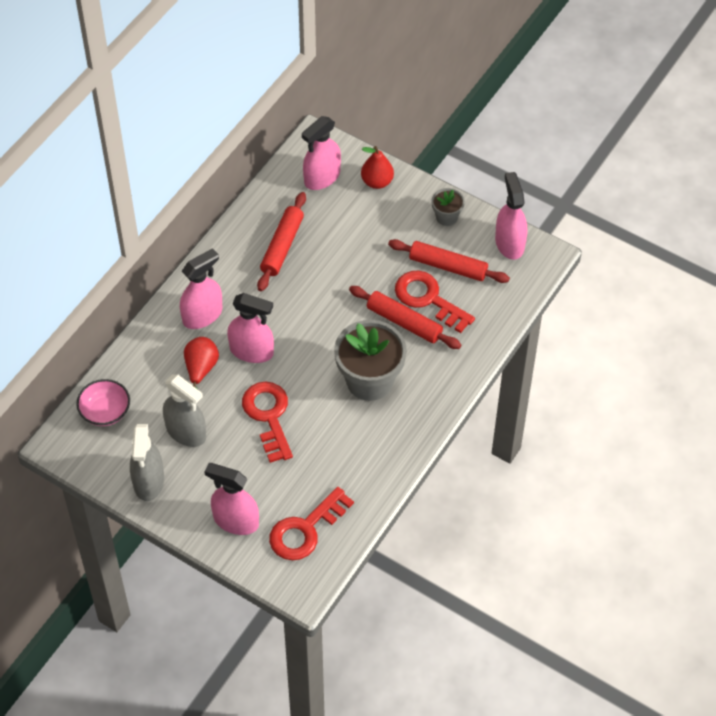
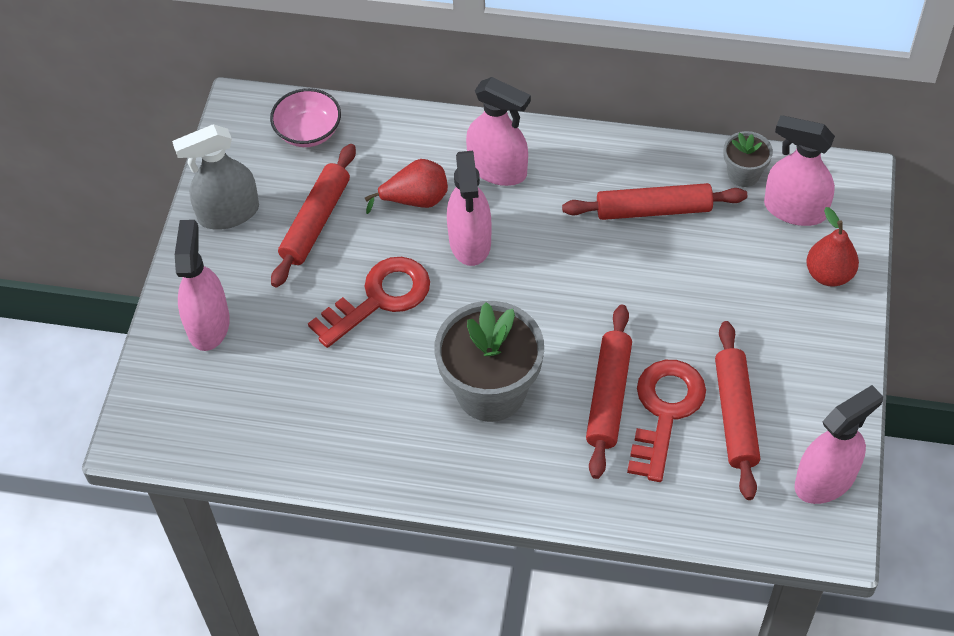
camera: 70 degrees right, 0 degrees up
(186, 432) = (316, 222): grey spray bottle -> red rolling pin
(305, 530) = (225, 405): red key -> none
(446, 217) = (822, 381): grey flower pot -> grey flower pot (743, 174)

